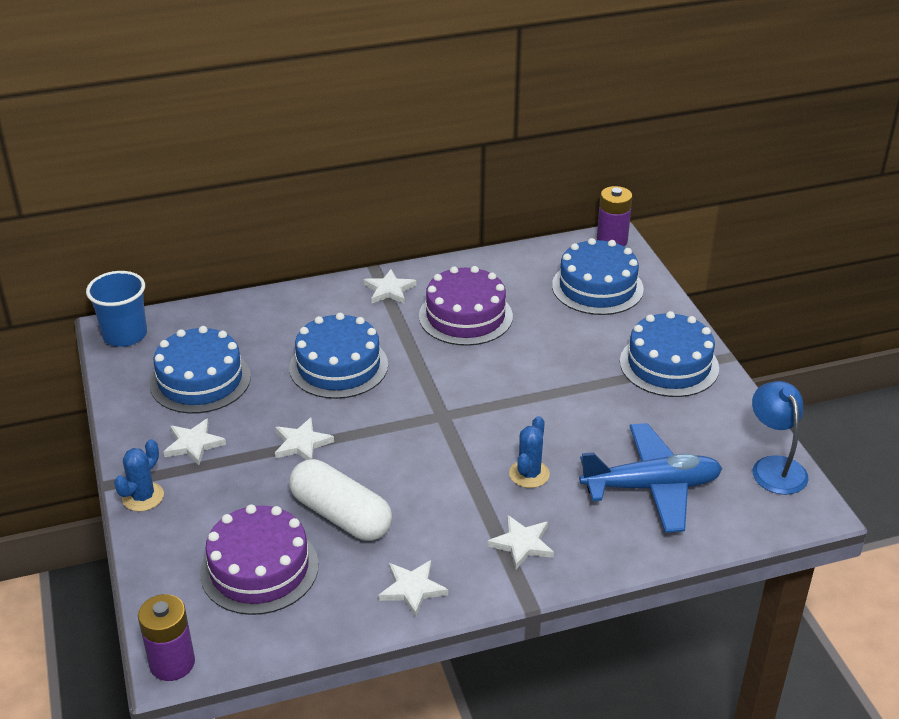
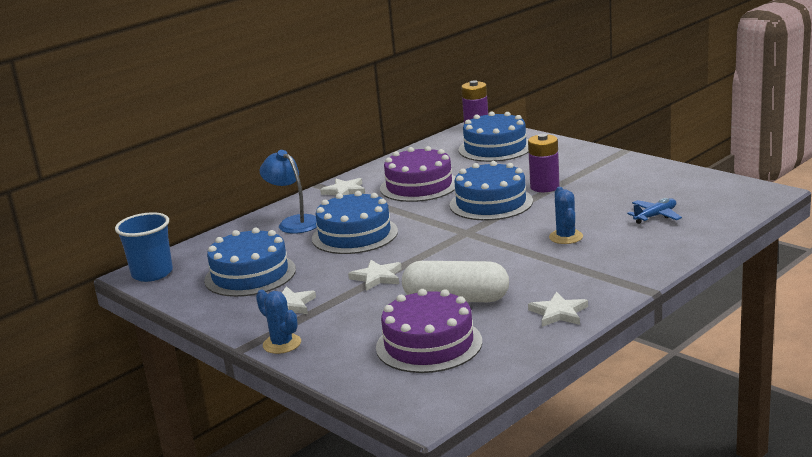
camera: 25 degrees left, 15 degrees down
(143, 497) = (282, 344): blue cactus -> blue cactus turned 45 degrees counterclockwise
(172, 663) = (424, 413): purple battery -> purple battery (544, 187)
(522, 544) = (606, 267): white star -> none
(651, 487) = (655, 216): blue plane -> blue plane, size x0.50
(669, 365) = (591, 164): blue cake -> blue cake (491, 203)
(774, 467) = (719, 183): blue lamp -> blue lamp (294, 222)

